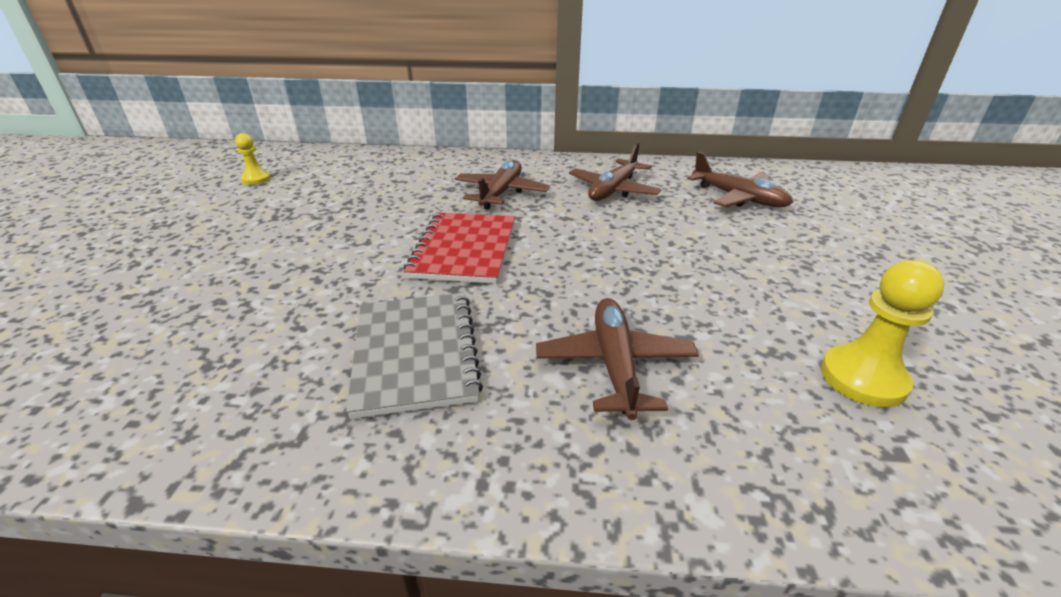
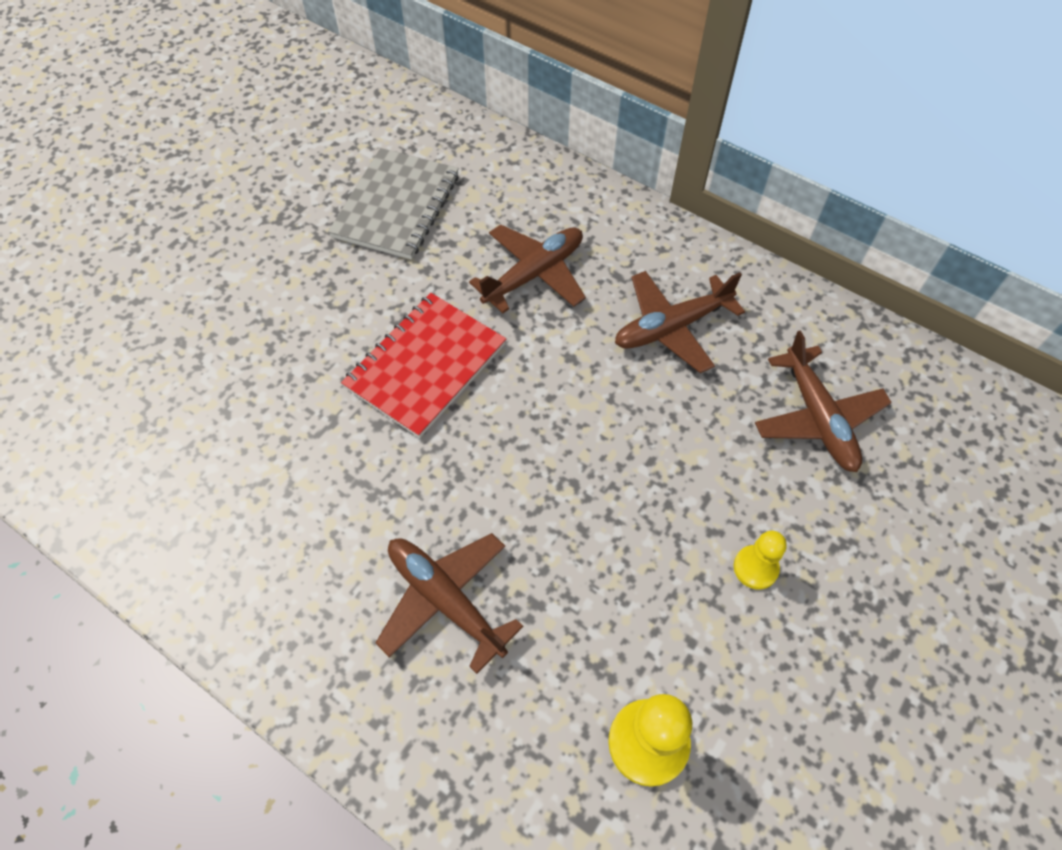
camera: 30 degrees right, 25 degrees up
(256, 179) = (293, 129): yellow pawn -> yellow pawn (755, 568)
(415, 353) = (296, 496): grey notebook -> grey notebook (396, 206)
(614, 364) = (445, 600): brown plane -> brown plane turned 75 degrees counterclockwise

